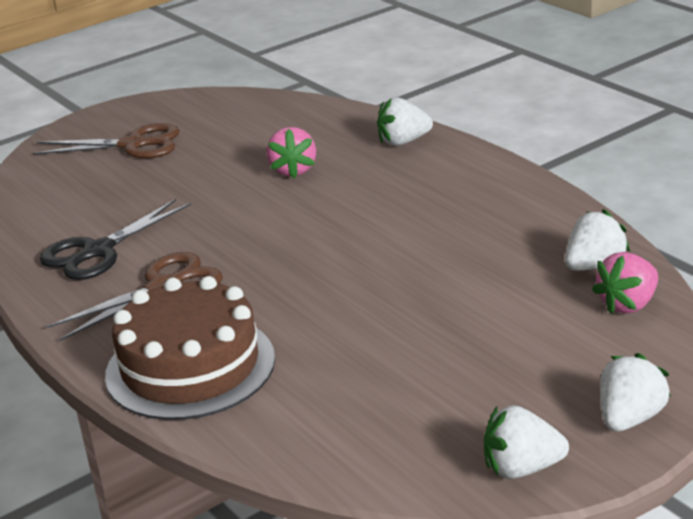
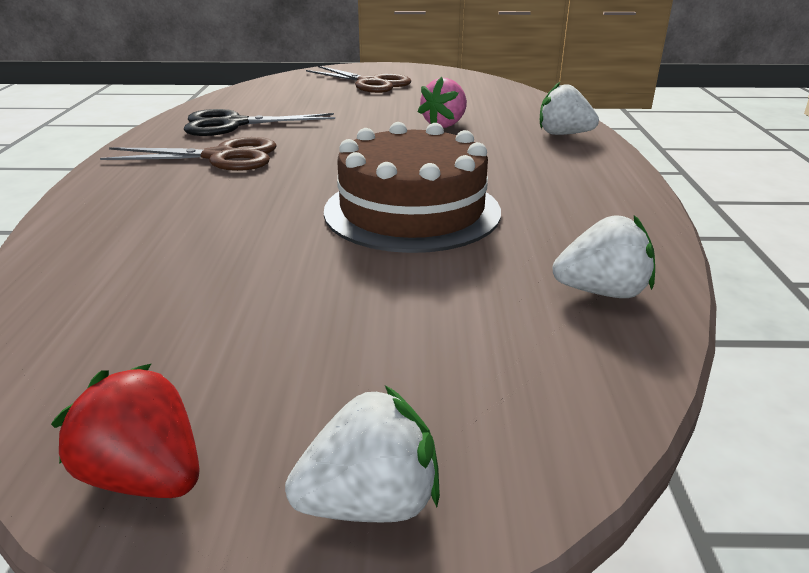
camera: 35 degrees right, 0 degrees up
(190, 366) = (126, 210): brown cake -> brown cake (412, 211)
(521, 468) = (145, 476): white strawberry -> red strawberry
(628, 304) = (585, 351): pink strawberry -> none

